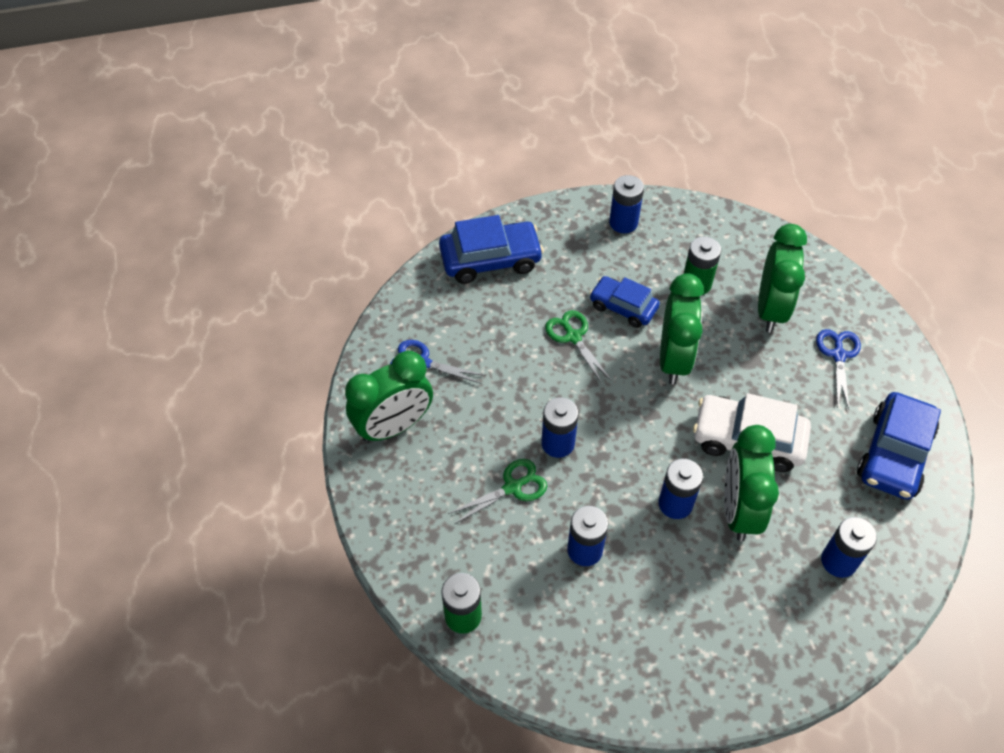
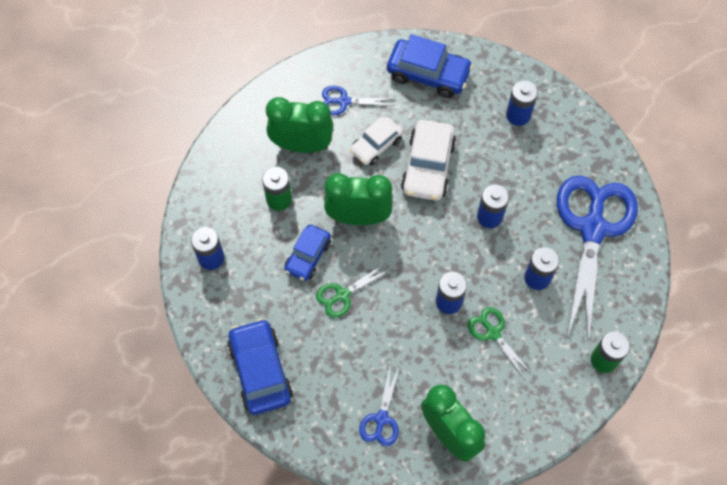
camera: 95 degrees left, 10 degrees up
(657, 635) = (593, 228): none -> blue scissors
(738, 510) = (488, 175): green clock -> none
(776, 385) = (376, 145): none -> white car

